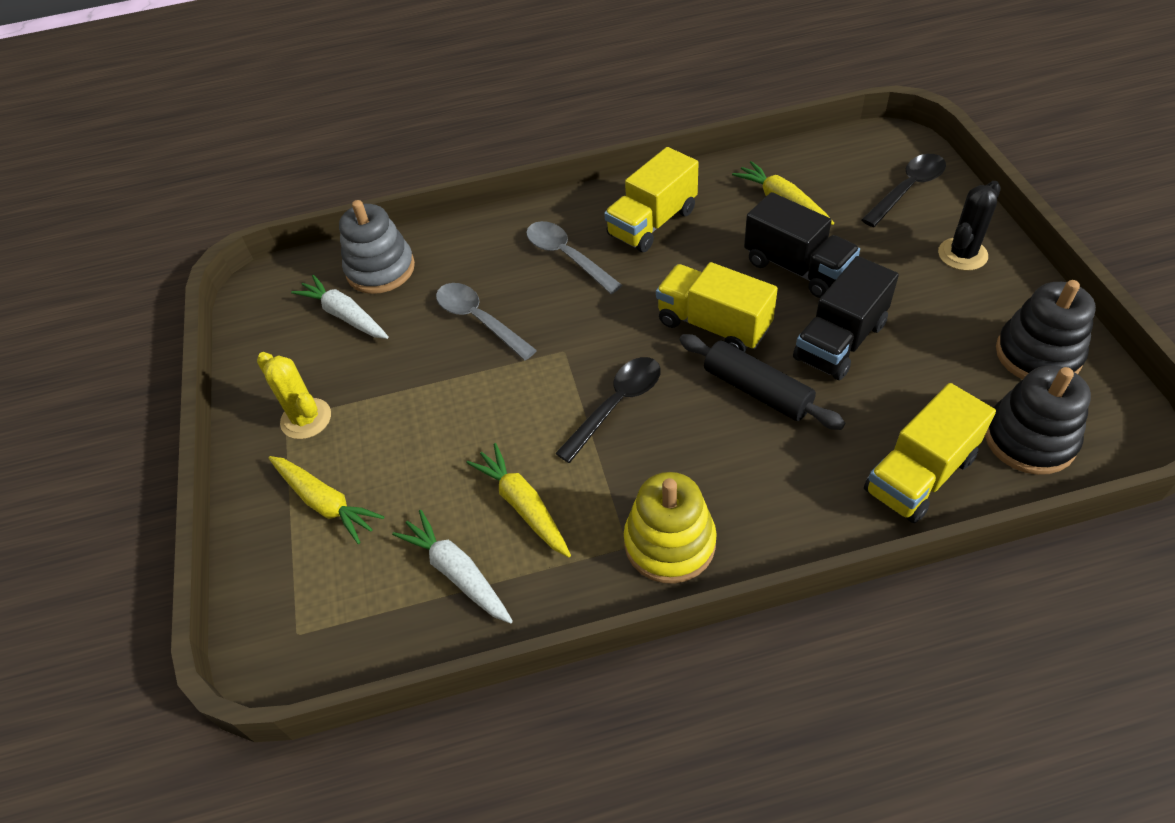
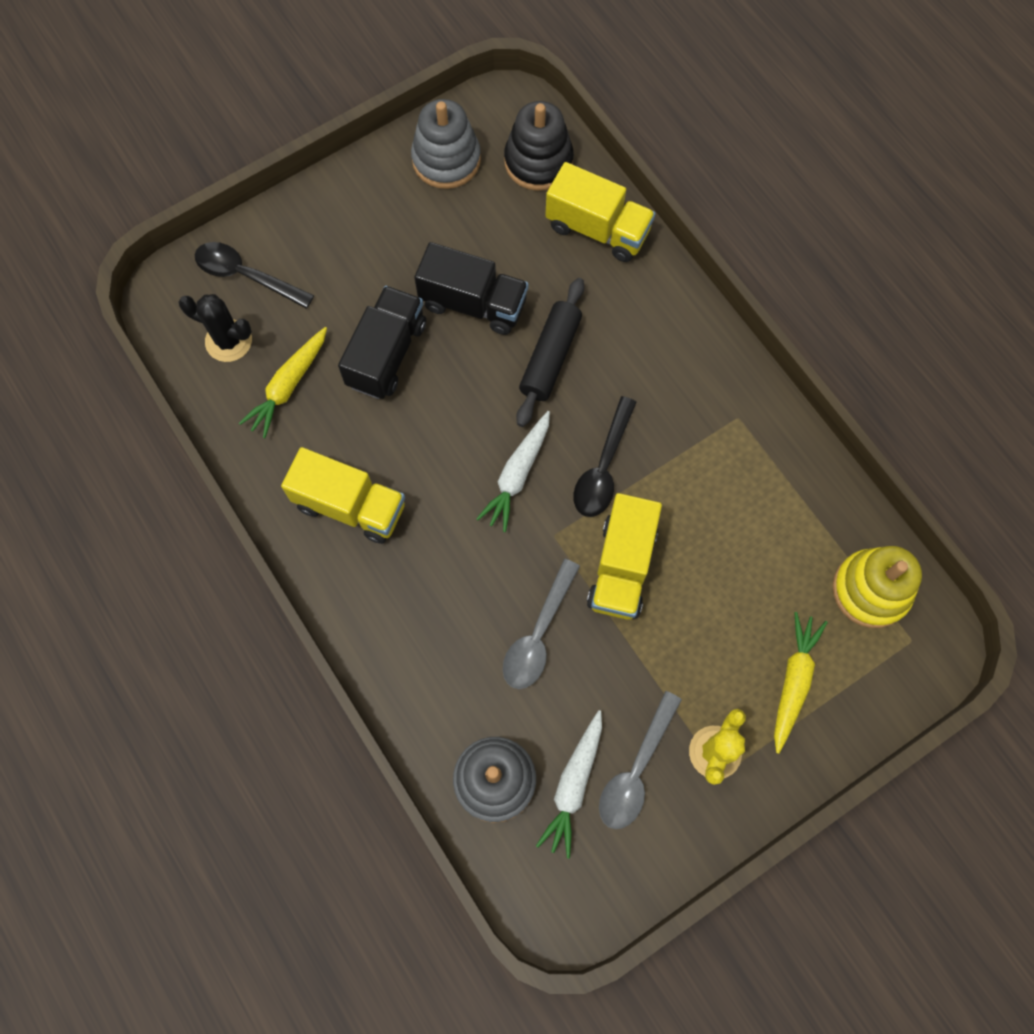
camera: 115 degrees left, 20 degrees up
(457, 573) = (811, 537): white carrot -> white carrot (517, 475)
(523, 505) = (732, 509): yellow carrot -> none
(567, 256) = (423, 578): grey spoon -> grey spoon (636, 769)
(616, 405) = (603, 467): black spoon -> black spoon turned 90 degrees counterclockwise
(669, 543) = (723, 387): yellow stacking toy -> yellow stacking toy (870, 590)
(713, 325) = (482, 410): yellow truck -> yellow truck (621, 567)
(962, 254) = (334, 221): black cactus -> black cactus (228, 341)
(1038, 354) = (446, 160): black stacking toy -> grey stacking toy

